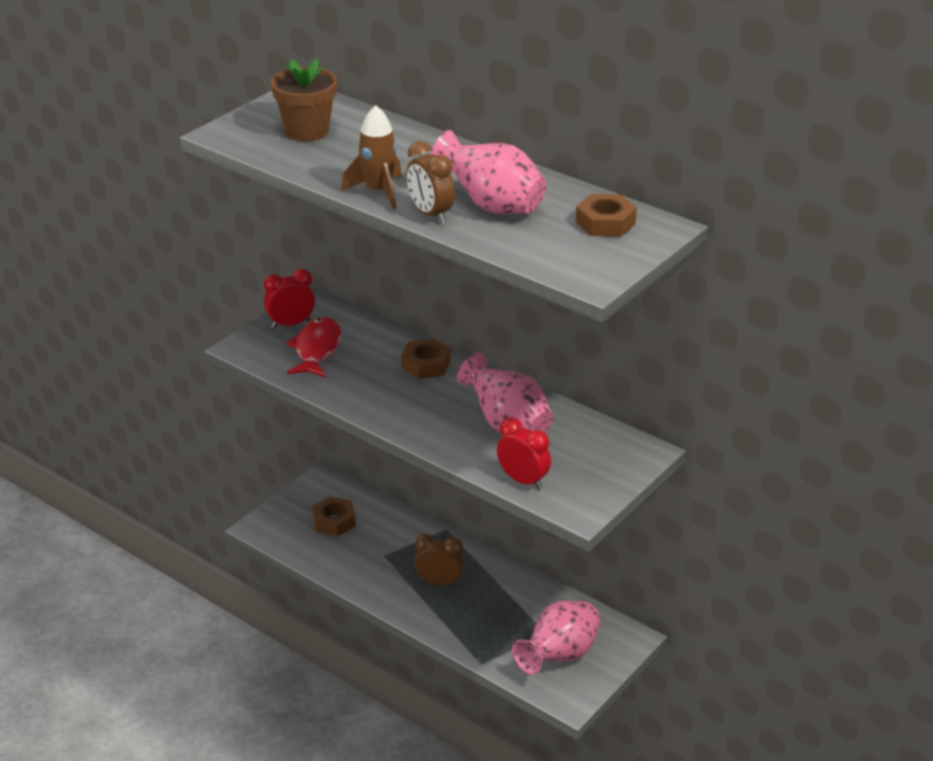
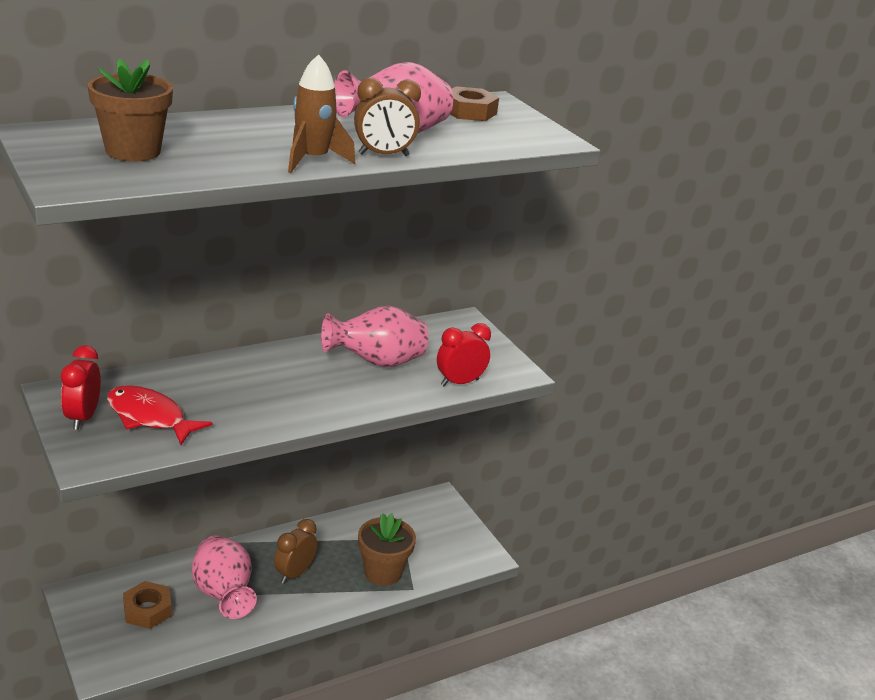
camera: 70 degrees left, 5 degrees down
(426, 365) = (245, 369): brown nut -> none
(487, 636) = (383, 572): none -> brown flower pot
(559, 656) = (434, 542): pink vase -> pink vase (223, 595)

